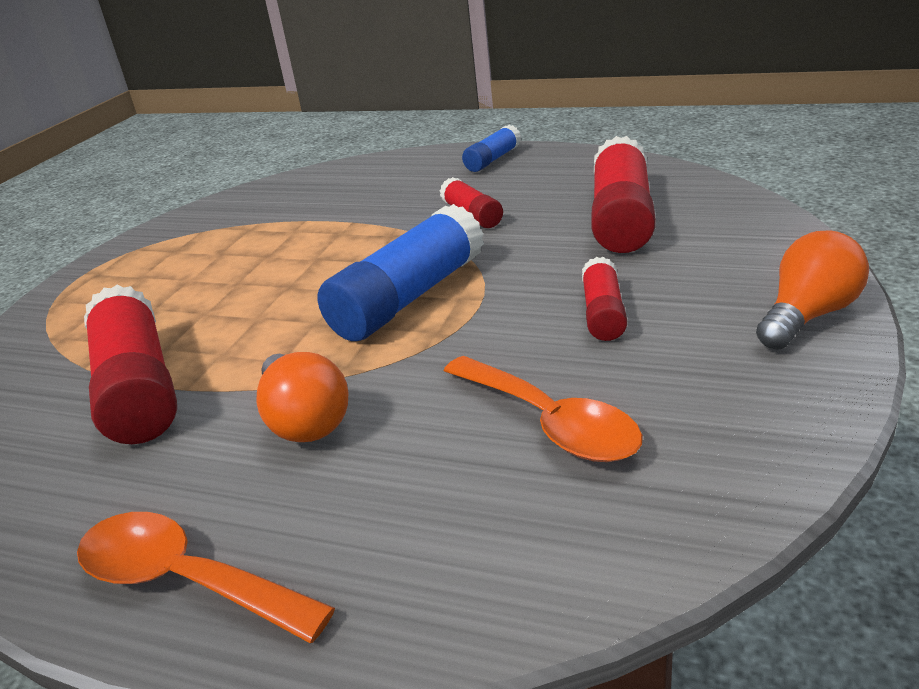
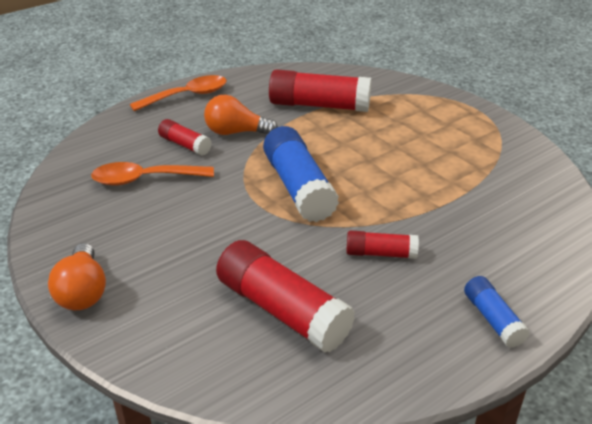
camera: 120 degrees right, 5 degrees up
(603, 313) = (190, 234): red glue stick -> red glue stick (185, 145)

